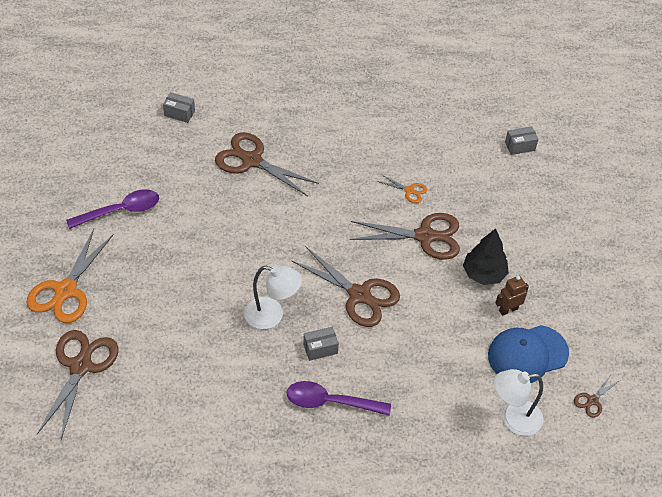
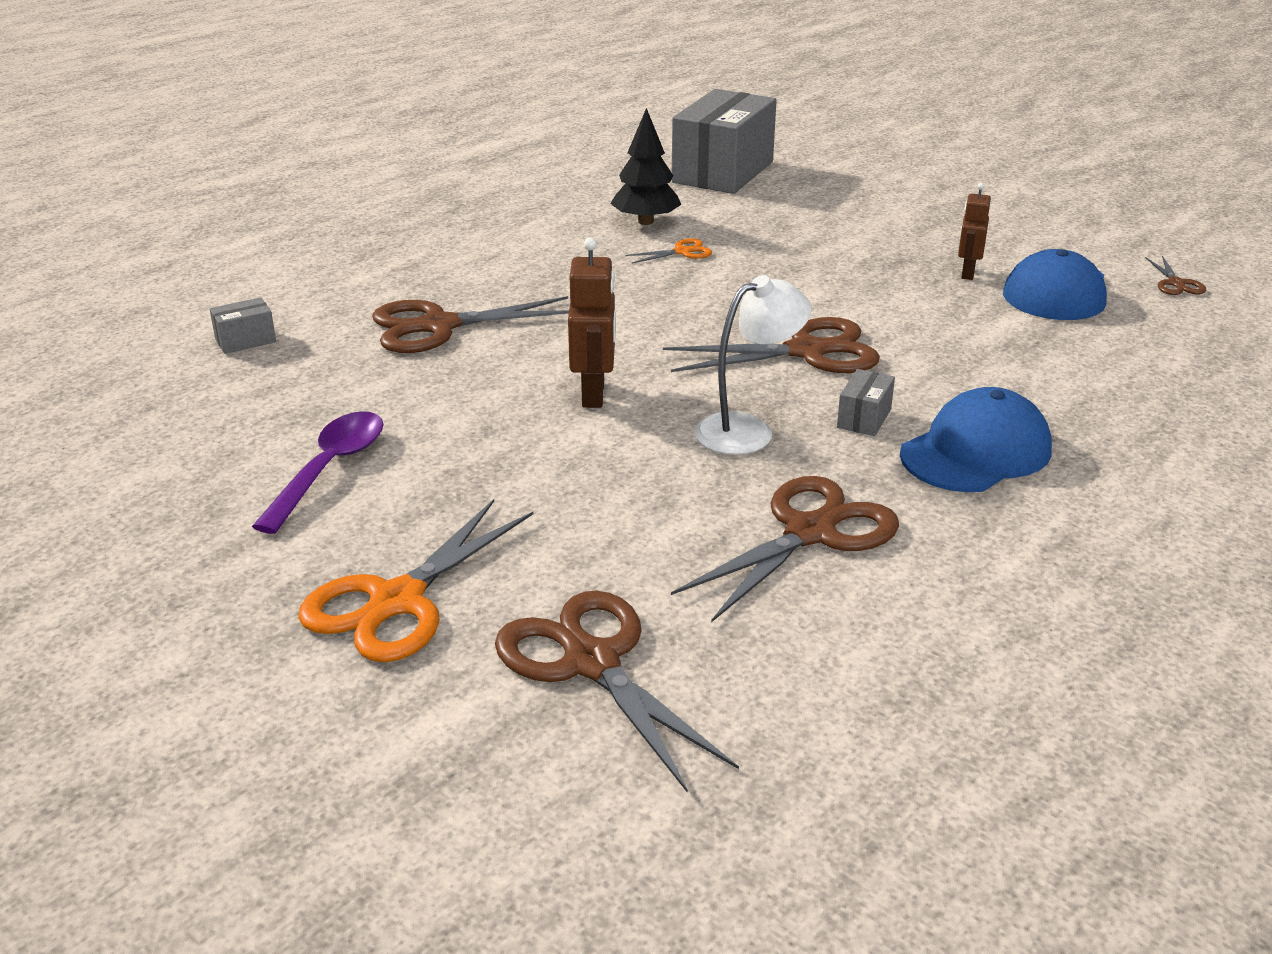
camera: 45 degrees left, 20 degrees down
(66, 290) = (397, 601): orange scissors -> orange scissors turned 60 degrees clockwise
(249, 248) = (594, 394): none -> brown robot
(330, 402) = (976, 452): purple spoon -> blue cap
(425, 236) = (772, 272): brown scissors -> brown scissors (810, 533)
(484, 274) = (889, 264): black tree -> black tree (645, 221)
(513, 419) = (1154, 339): white lamp -> none
(520, 146) = (723, 172): grey box -> grey box, size x2.45

